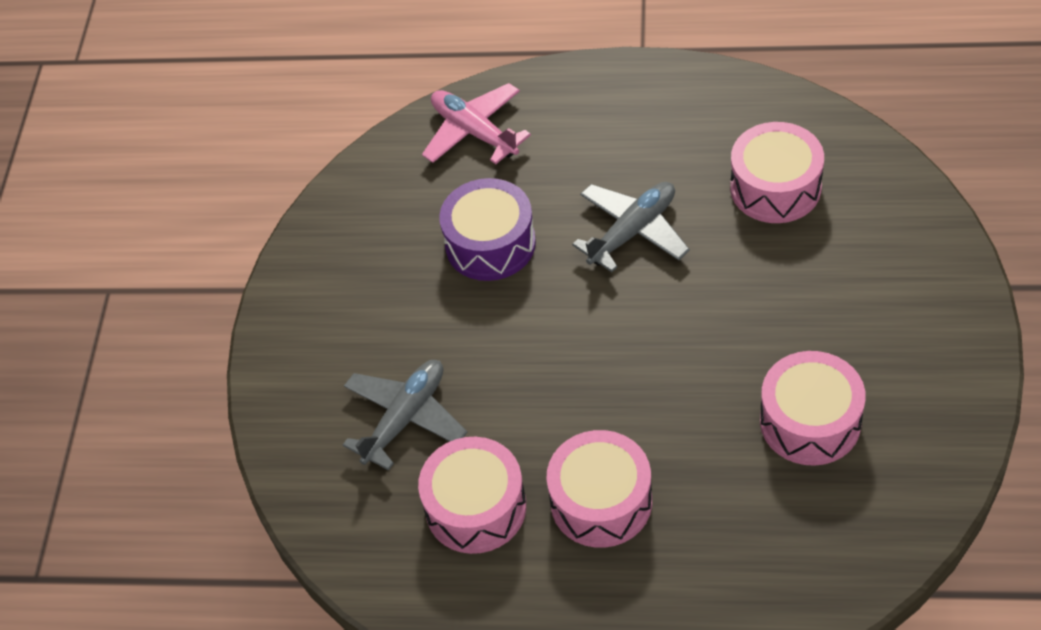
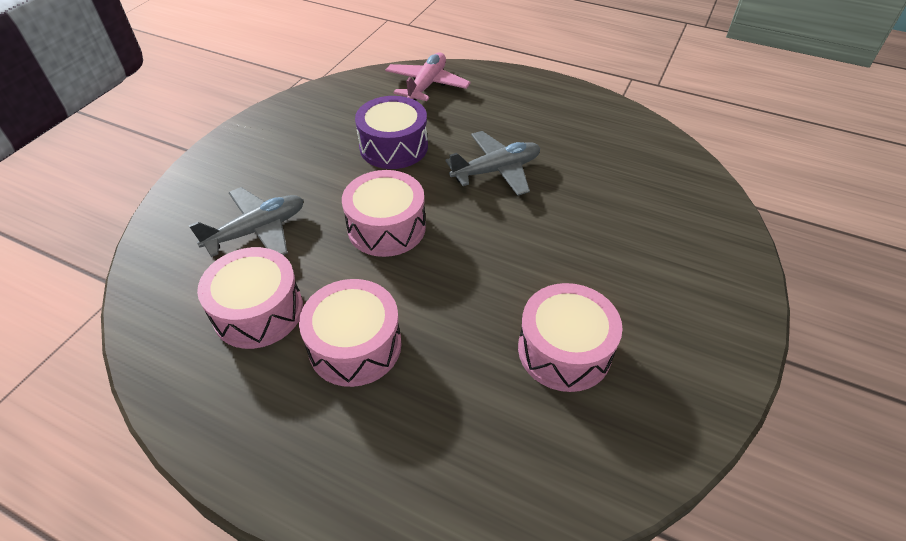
camera: 15 degrees right, 5 degrees down
(474, 132) = (427, 85): pink plane -> pink plane turned 45 degrees clockwise
(775, 187) = (617, 177): pink drum -> pink drum (386, 227)

